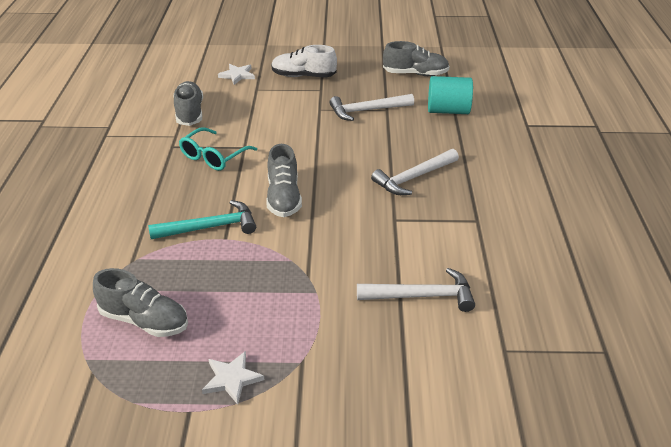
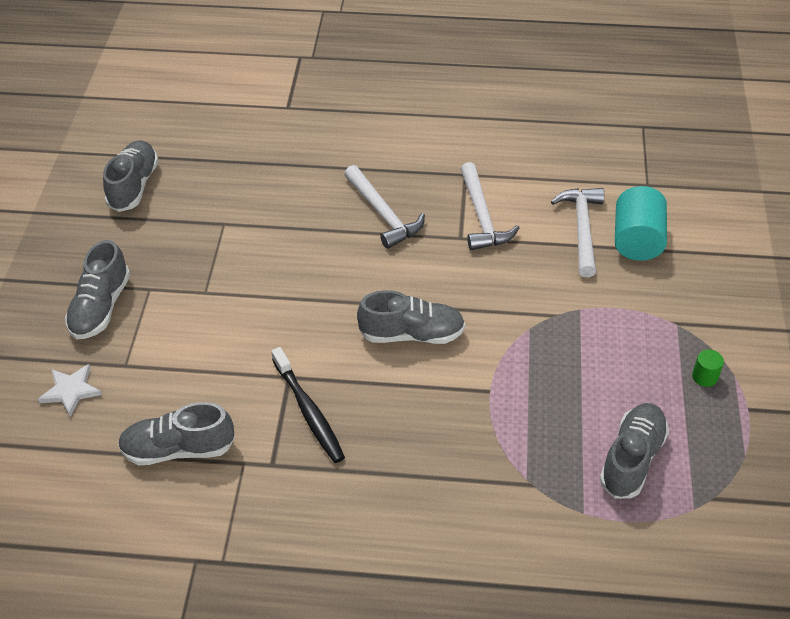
camera: 85 degrees left, 10 degrees up
(210, 227) = (468, 406): turquoise hammer -> none
(213, 157) = (308, 411): turquoise glasses -> black toothbrush
(232, 379) = (704, 377): white star -> green cylinder
(303, 76) = (101, 307): white shoe -> grey shoe
(367, 110) = (221, 243): white hammer -> white hammer (482, 217)
(448, 111) = (240, 167): turquoise cylinder -> turquoise cylinder (637, 240)

